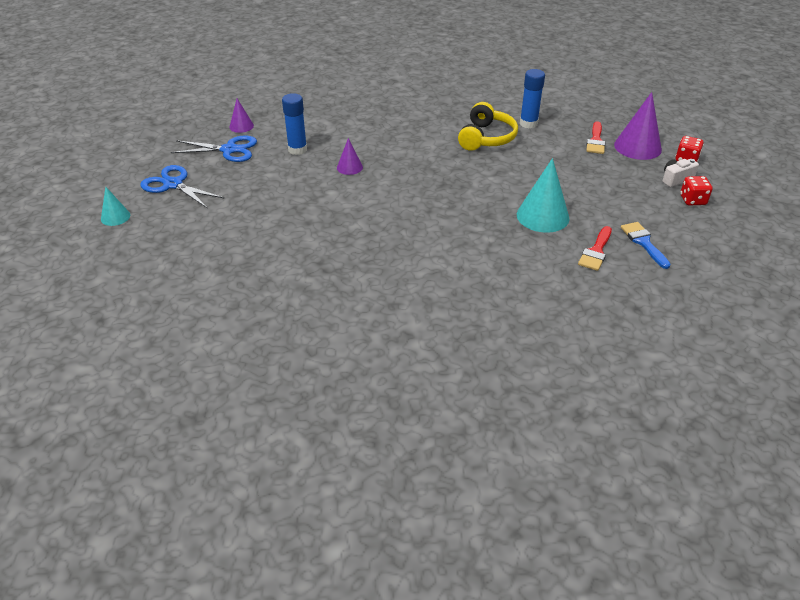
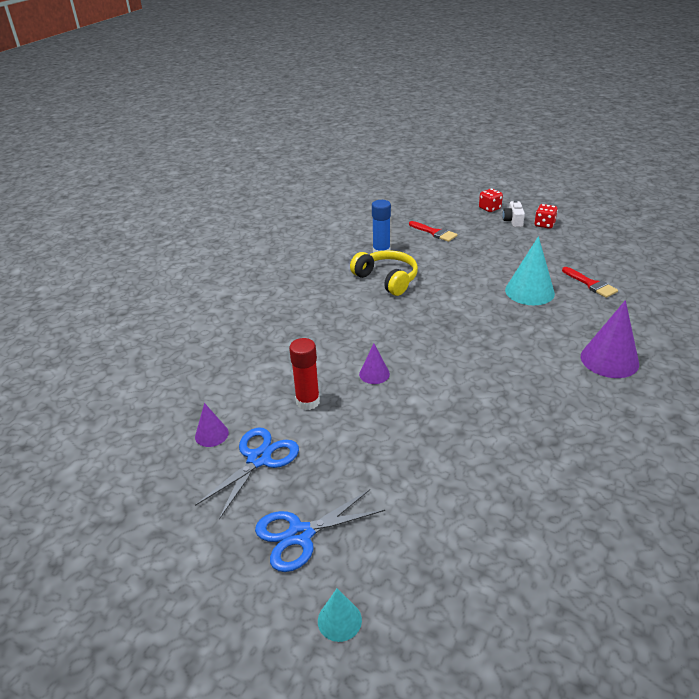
camera: 60 degrees left, 5 degrees down
(297, 150) = (308, 402): blue glue stick -> red glue stick
(637, 147) = (457, 219): purple cone -> purple cone (609, 360)
(643, 242) = (588, 261): blue brush -> none

